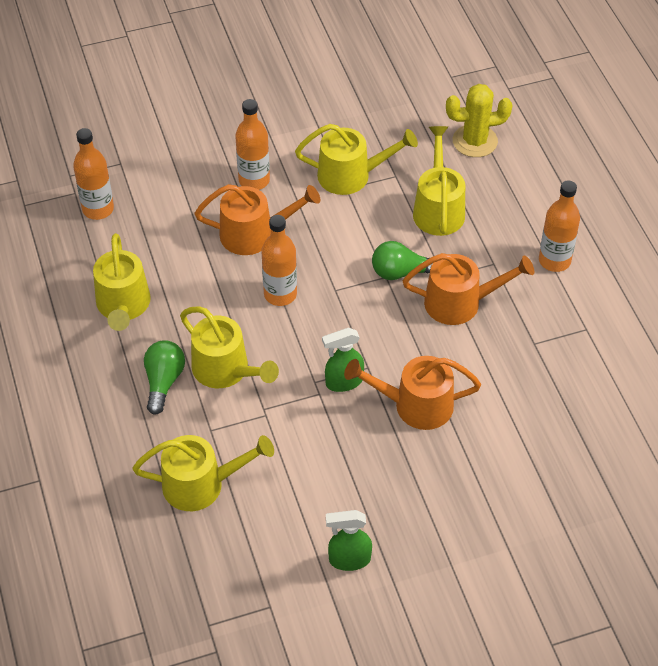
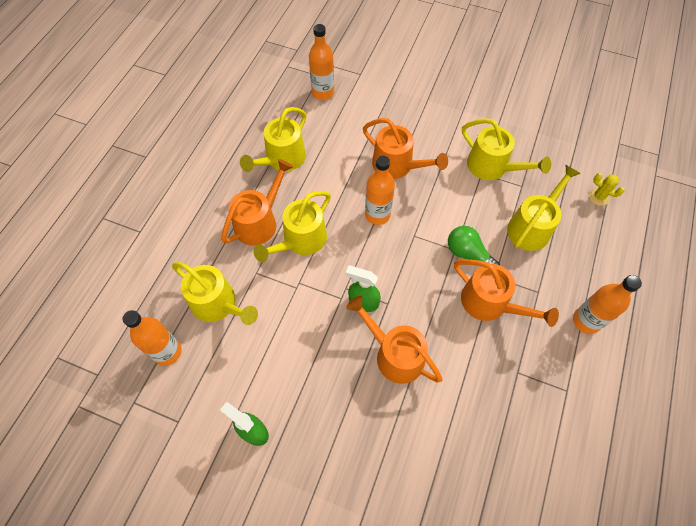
camera: 40 degrees right, 10 degrees up
(163, 381) = (259, 221): green light bulb -> orange watering can
(226, 370) = (300, 241): yellow watering can -> yellow watering can turned 45 degrees clockwise
(254, 180) = (428, 132): orange bottle -> orange bottle (167, 352)
(475, 141) = (599, 197): yellow cactus -> yellow cactus, size x0.56

